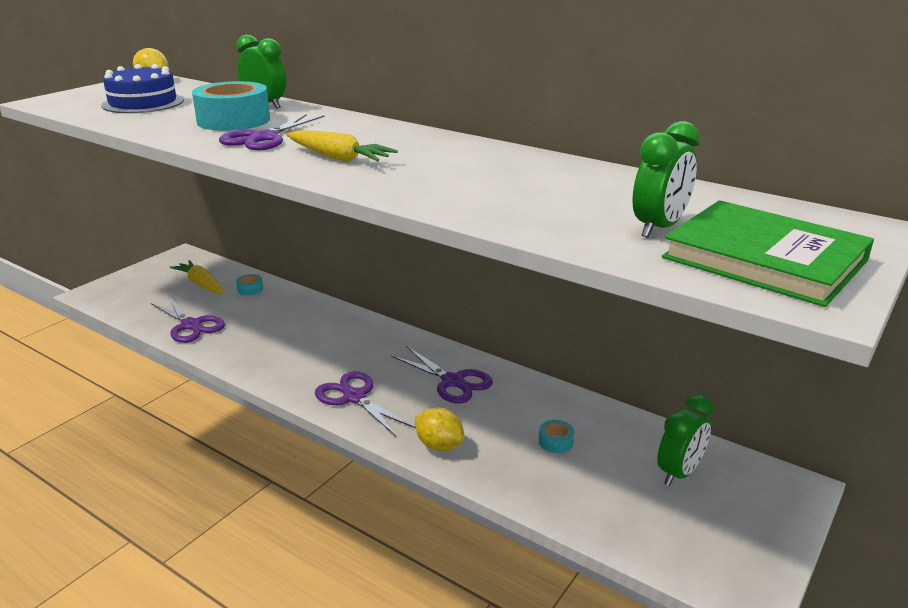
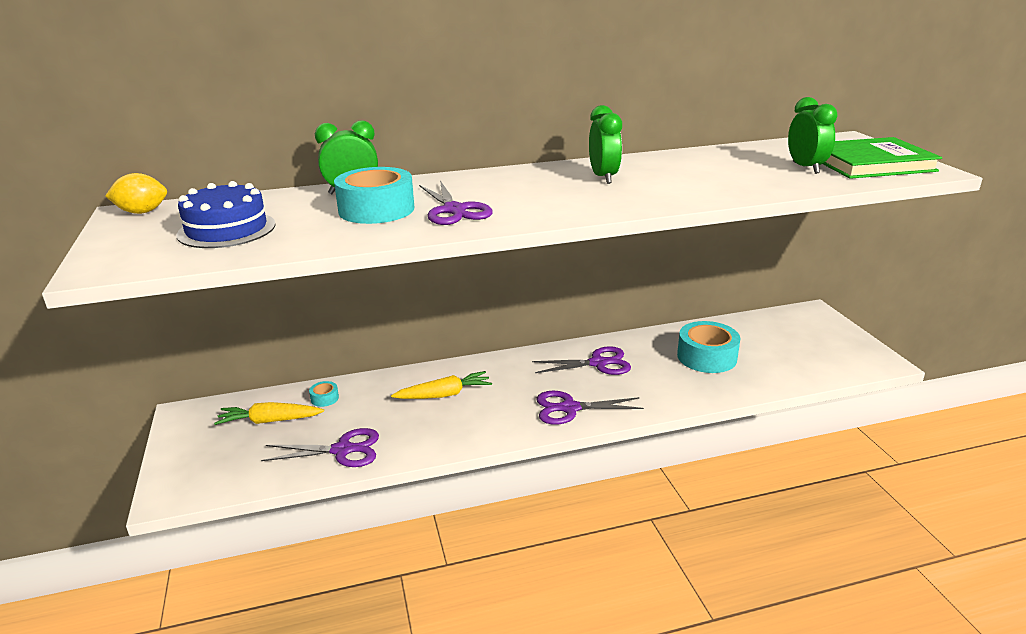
camera: 50 degrees left, 0 degrees up
(338, 158) = (554, 200): yellow carrot -> yellow carrot (444, 394)
(439, 445) = (668, 397): yellow lemon -> none
(555, 442) = (706, 357): turquoise tape -> turquoise tape, size x2.28
(679, 473) = (773, 334): green clock -> green clock (603, 177)

